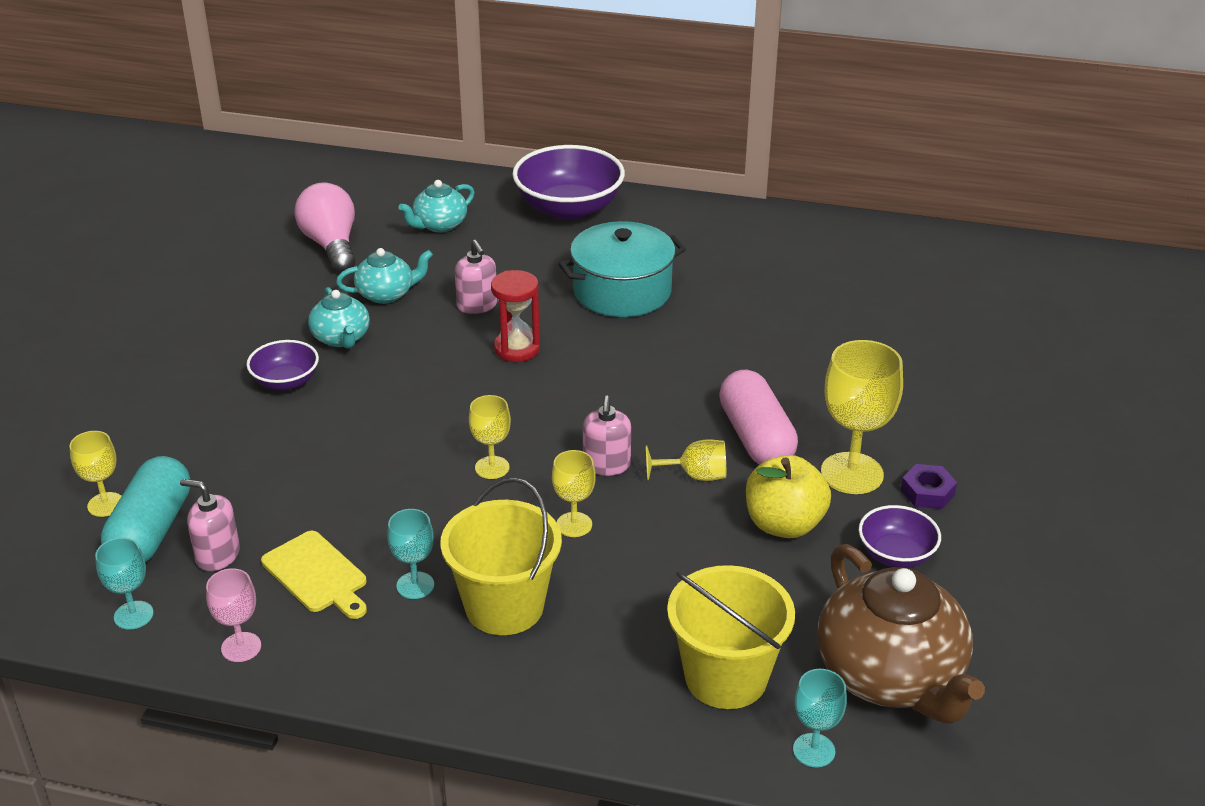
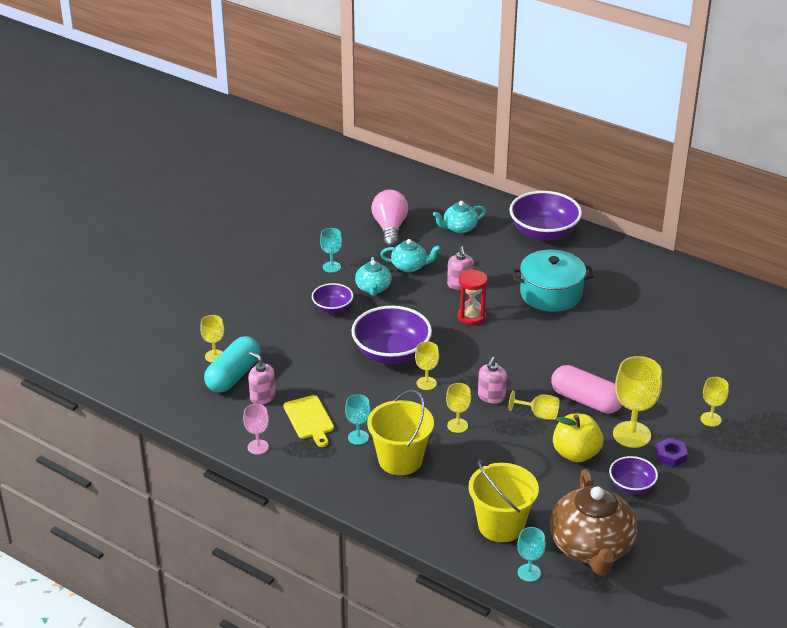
camera: 20 degrees right, 0 degrees up
(133, 615) = (210, 417): turquoise goblet -> turquoise goblet (331, 267)
(413, 432) = (391, 353): none -> purple bowl
(756, 437) = (586, 401): pink capsule -> pink capsule turned 60 degrees counterclockwise
(952, 423) = (710, 419): none -> yellow goblet

